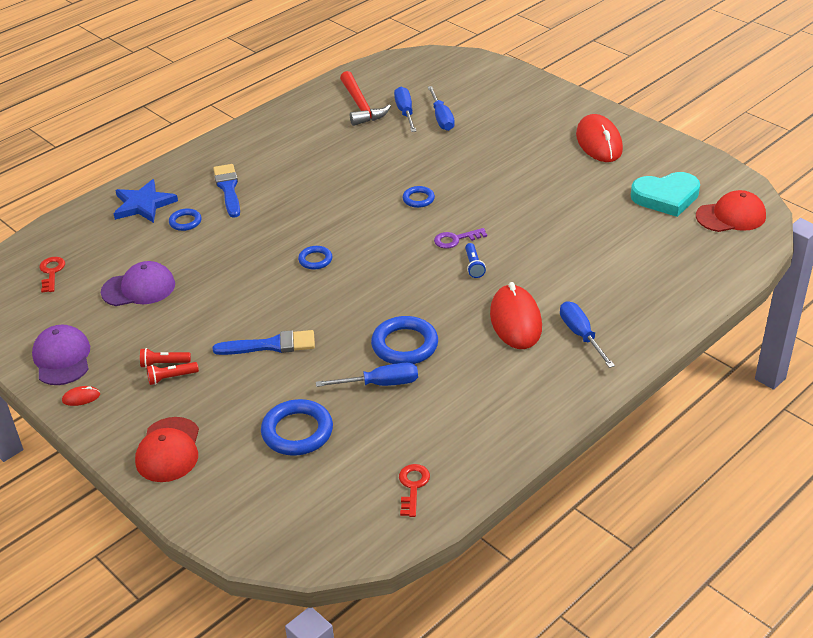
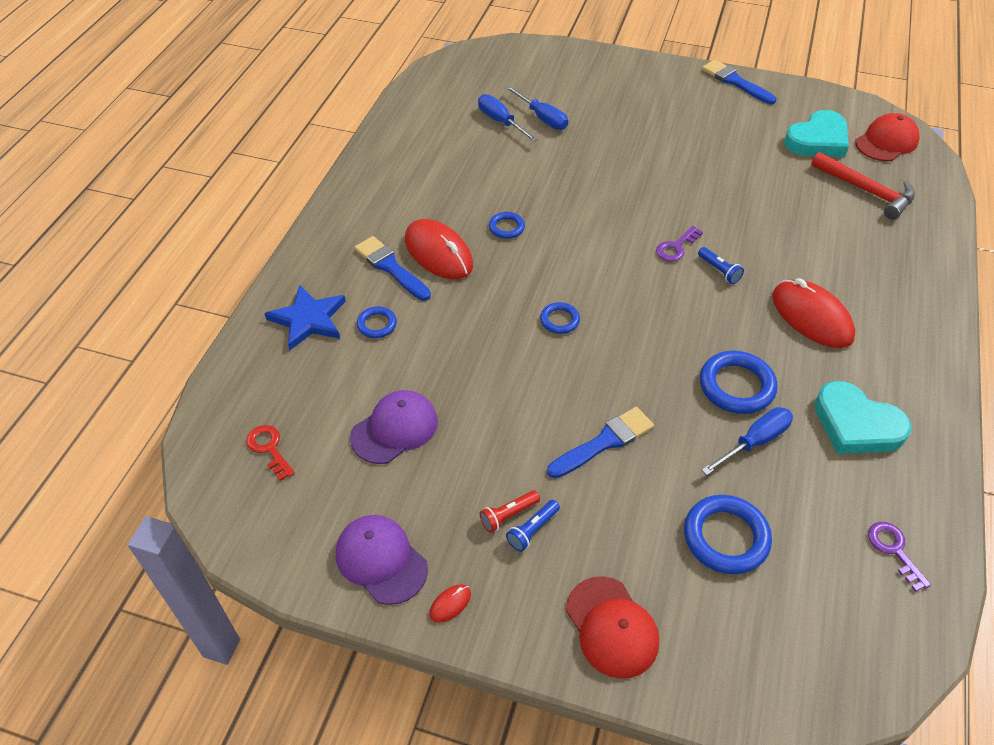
camera: 30 degrees left, 10 degrees up
(171, 378) = (532, 530): red flashlight -> blue flashlight
(361, 106) = (449, 127): red hammer -> red hammer (866, 191)
(413, 487) = (894, 550): red key -> purple key
(418, 199) = (600, 214): blue ring -> blue ring (506, 227)
(472, 401) = (856, 424): none -> turquoise heart
(581, 335) = (881, 310): blue screwdriver -> none
(599, 142) = (710, 101): red mouse -> red mouse (438, 253)
(639, 133) = (735, 82): none -> blue brush

